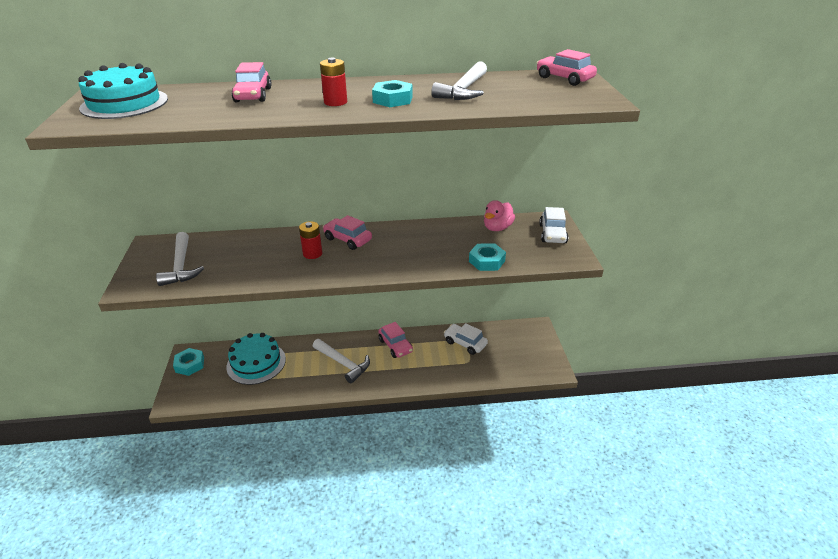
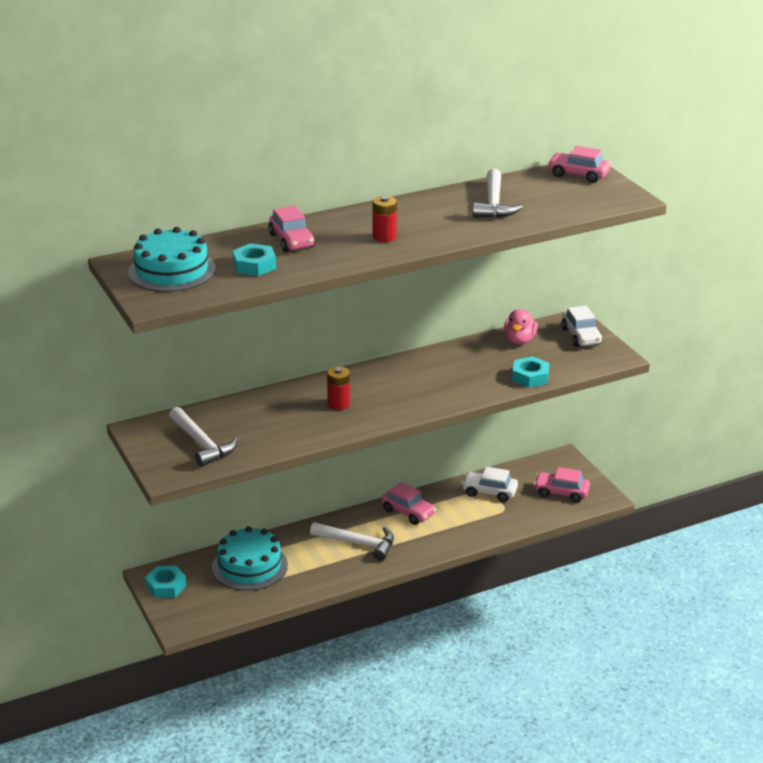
camera: 20 degrees left, 5 degrees down
(347, 239) = (364, 382): pink car -> pink car (561, 493)
(392, 99) = (436, 225): turquoise nut -> turquoise nut (254, 265)

